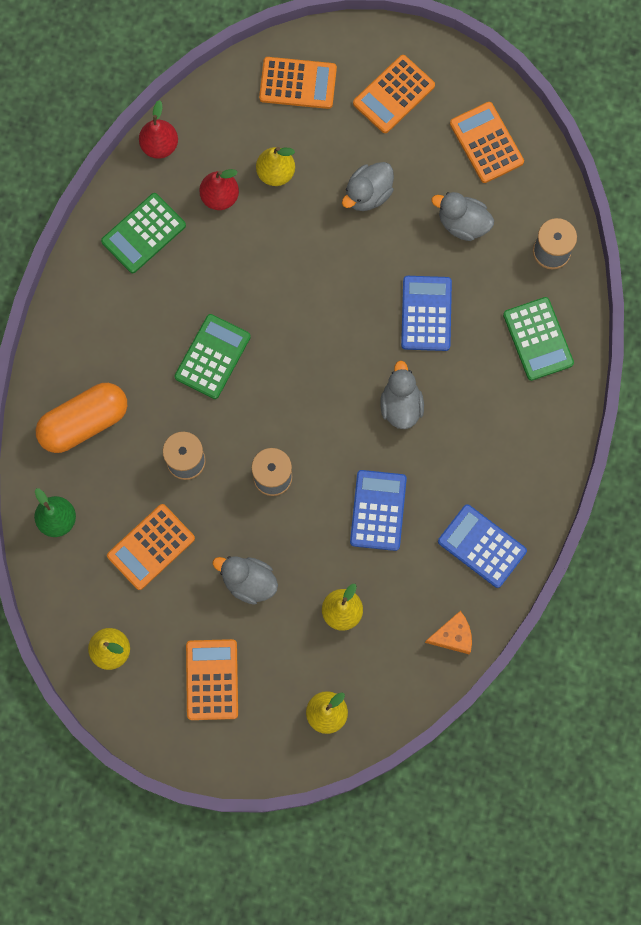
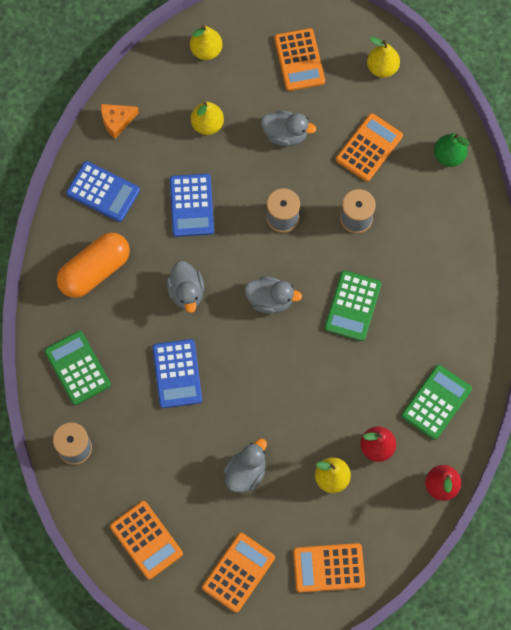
camera: 170 degrees right, 5 degrees down
(84, 422) = (447, 234): orange capsule -> orange capsule (95, 270)
(463, 223) = (157, 460): grey duck -> grey duck (270, 300)

